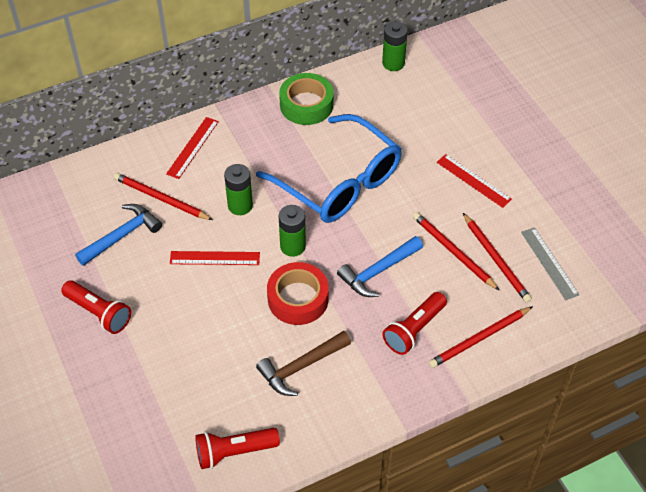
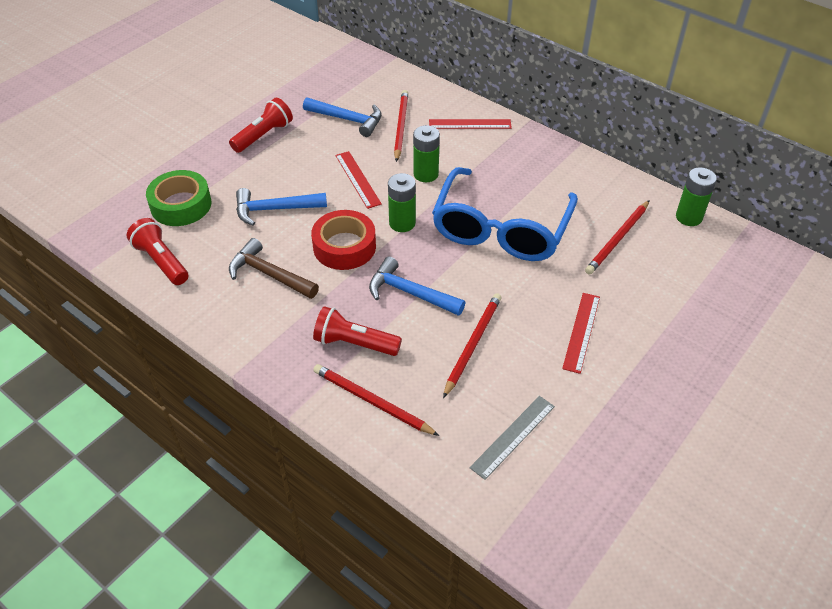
camera: 65 degrees right, 5 degrees down
(99, 313) = (263, 135): red flashlight -> red flashlight turned 150 degrees counterclockwise
(216, 336) = (275, 209): none -> blue hammer
(306, 105) = (578, 175): green tape -> green tape (181, 205)
(496, 259) = (486, 385): red pencil -> red pencil (617, 239)

